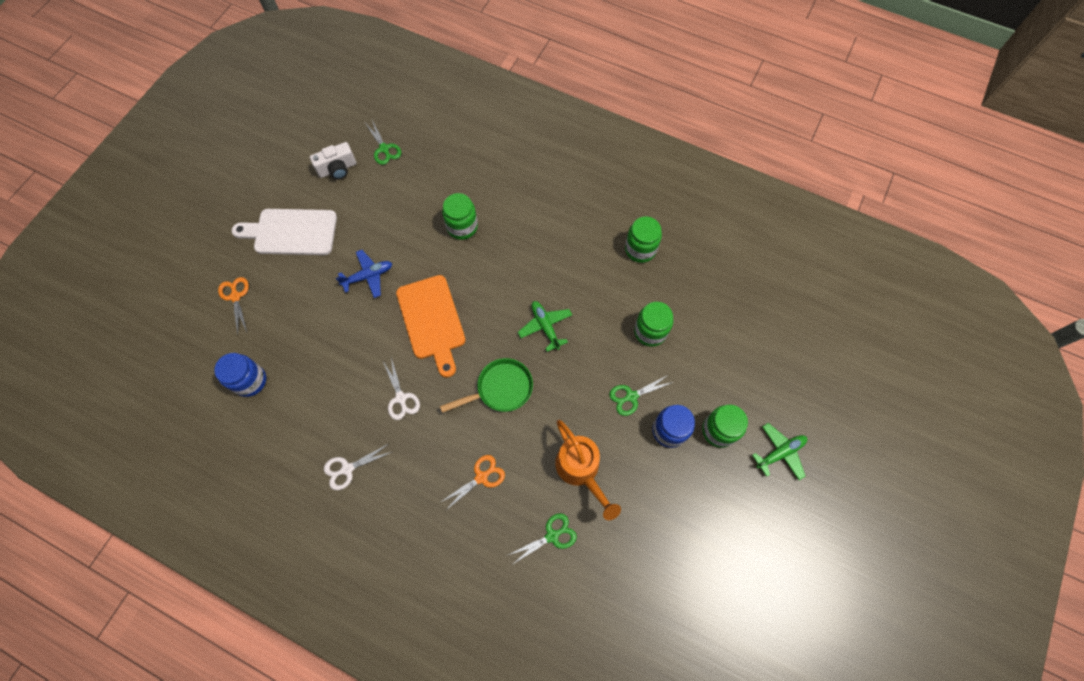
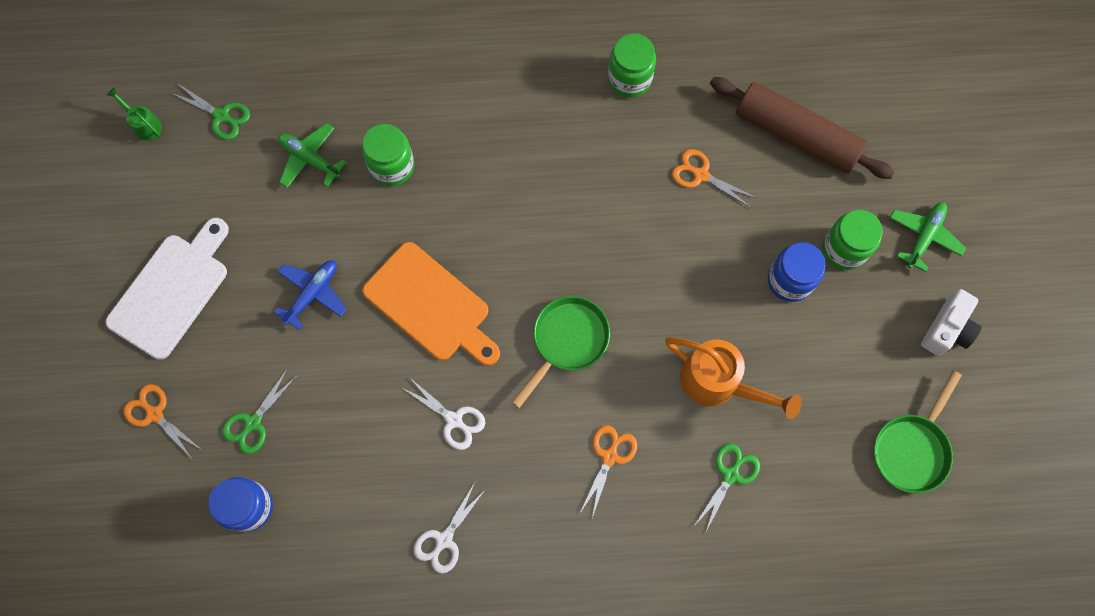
camera: 30 degrees left, 5 degrees up
(291, 232) = (172, 291): white cutting board -> white cutting board turned 150 degrees clockwise
(337, 169) = (176, 175): white camera -> white camera (947, 329)
(339, 132) = (145, 124): none -> green watering can
(545, 326) = (574, 236): green plane -> green plane (310, 159)
(631, 396) = (724, 264): green scissors -> green scissors (253, 423)
(650, 331) = (700, 175): green jar -> orange scissors
(687, 592) = (912, 449): none -> green pan
(730, 339) = (796, 134): none -> brown rolling pin

